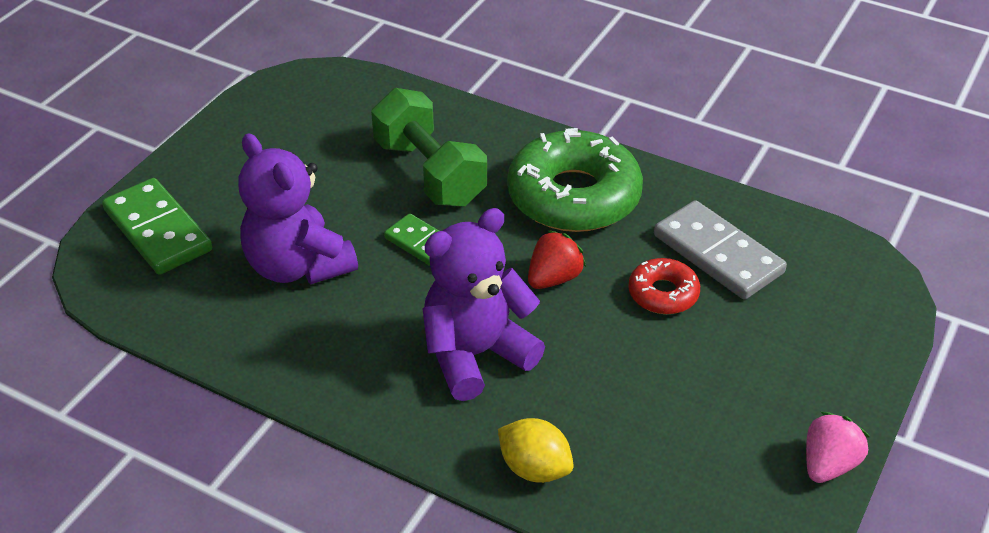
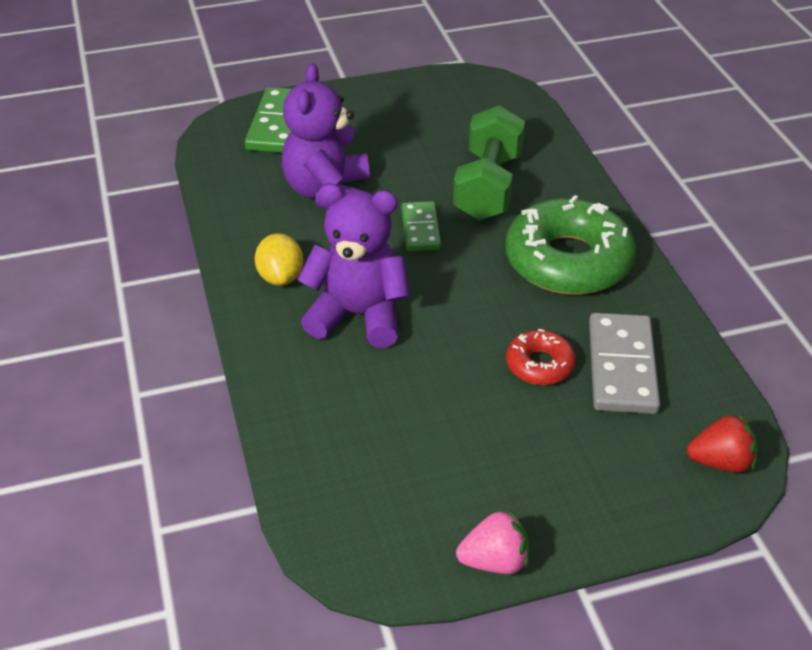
camera: 45 degrees right, 0 degrees up
(534, 468) = (297, 407): yellow lemon -> yellow lemon (280, 277)
(554, 278) = (476, 303): red strawberry -> red strawberry (720, 462)

